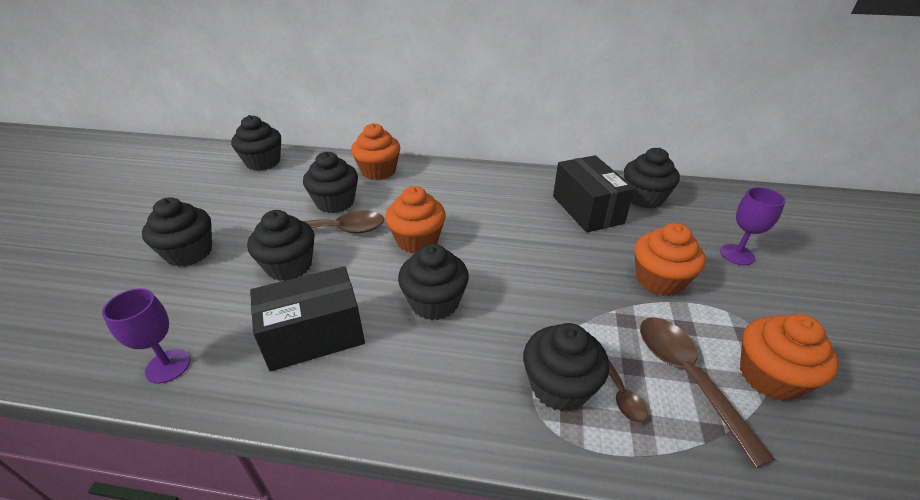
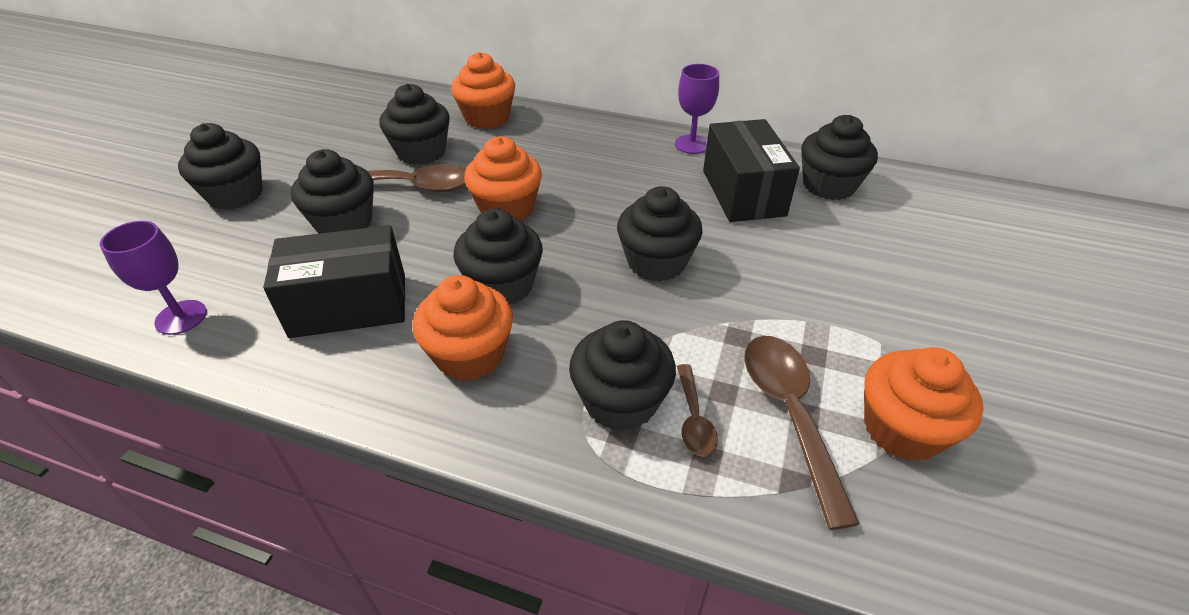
camera: 10 degrees right, 5 degrees up
(263, 162) = (349, 94): black cupcake -> black cupcake (656, 262)
(659, 280) = (804, 293): orange cupcake -> orange cupcake (470, 355)
(737, 254) = (928, 273): purple goblet -> purple goblet (691, 144)

